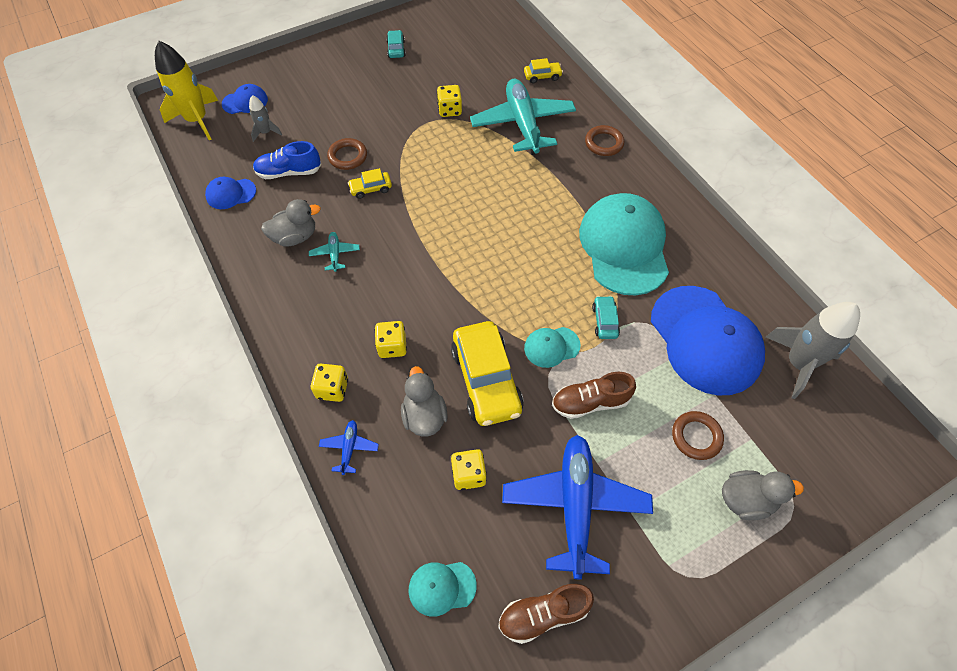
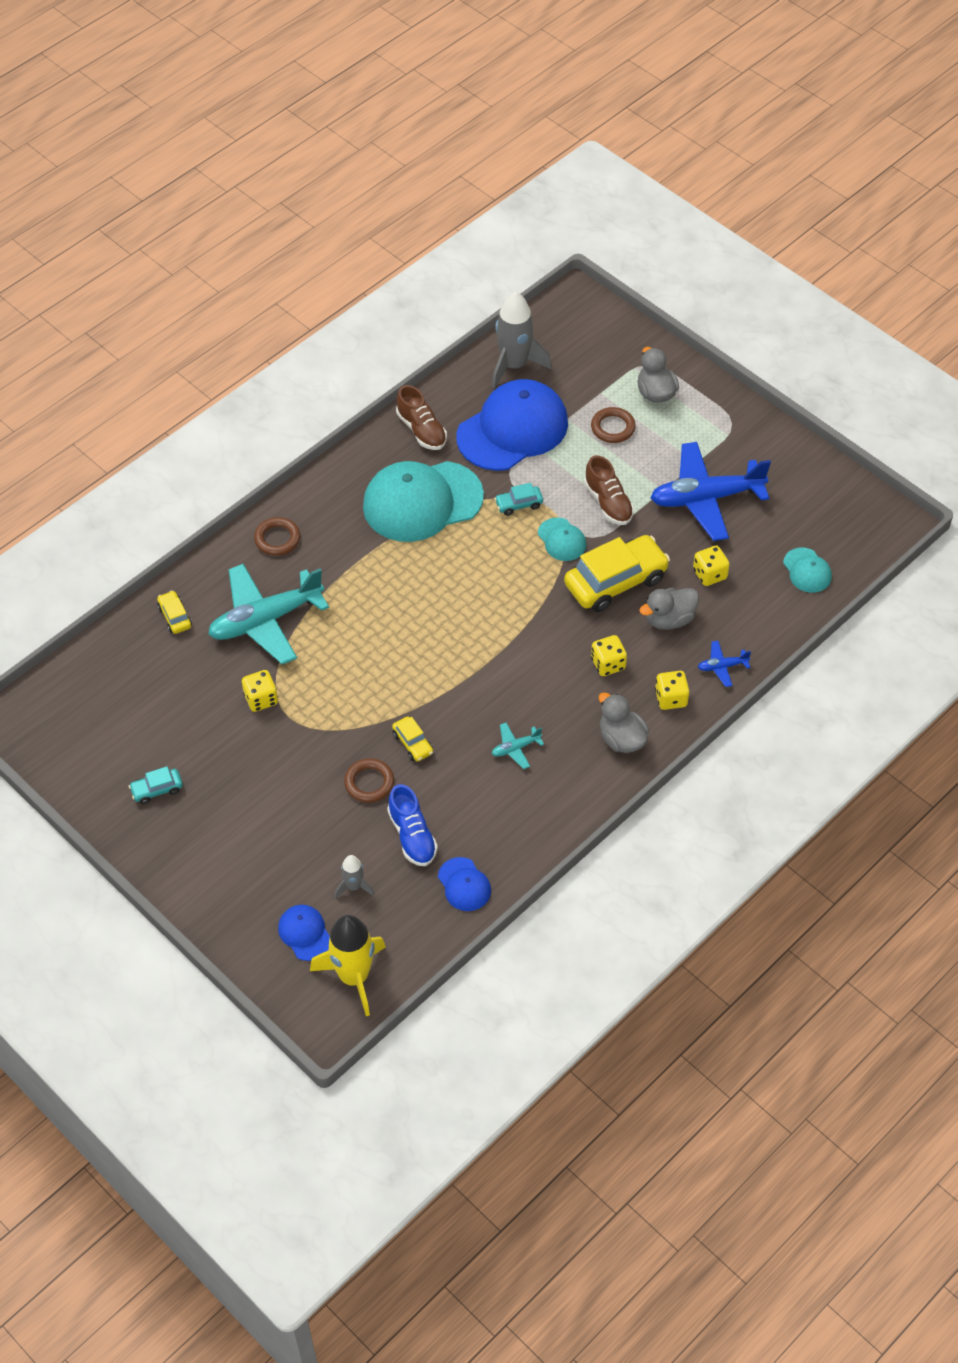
camera: 105 degrees left, 5 degrees down
(295, 237) = (505, 794): grey duck -> grey duck (621, 739)
(543, 614) = (797, 504): brown shoe -> brown shoe (421, 430)

